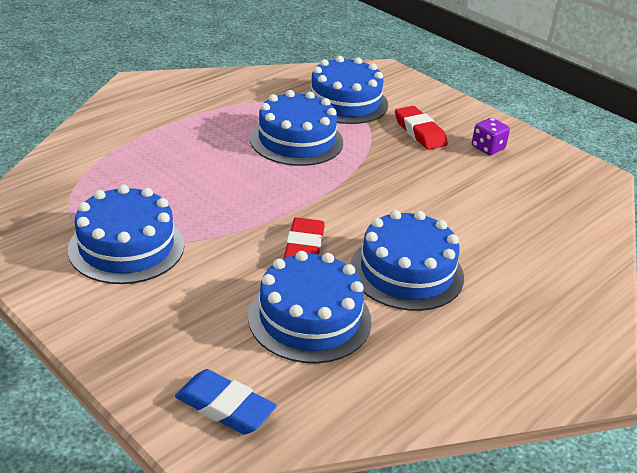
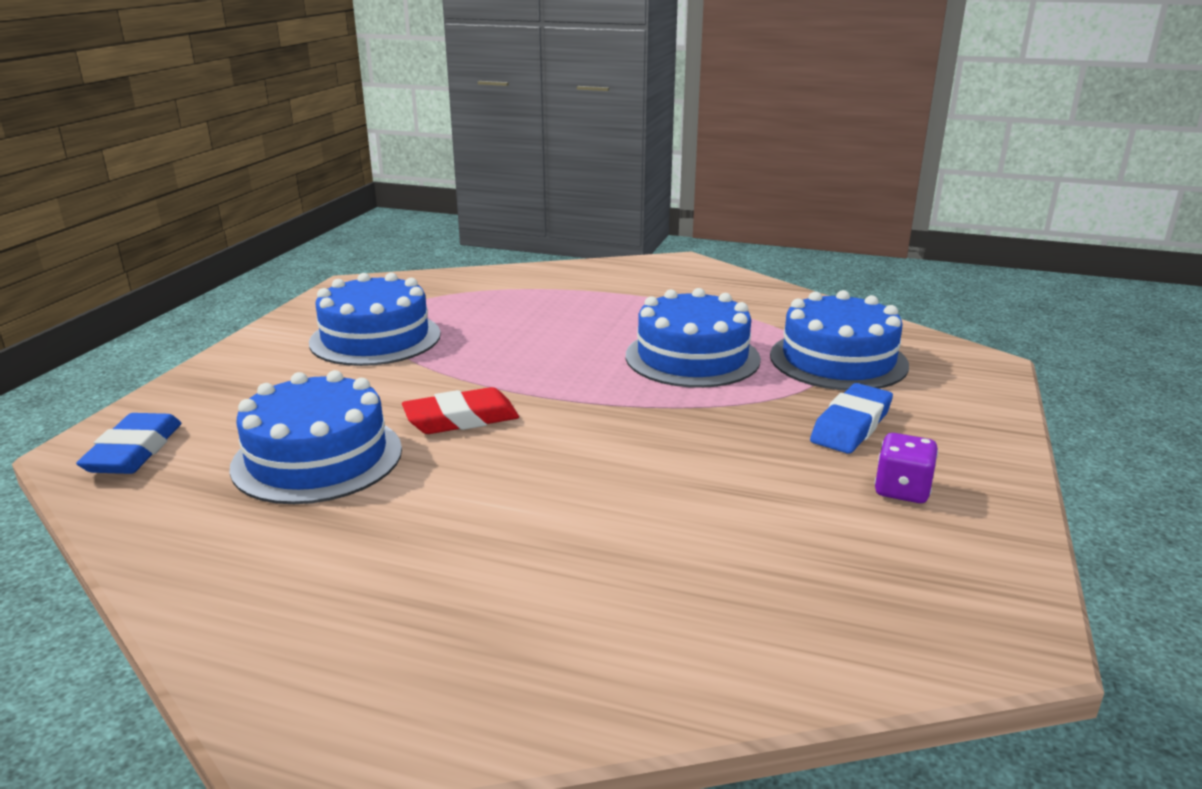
camera: 65 degrees right, 10 degrees down
(406, 272) = (470, 498): blue cake -> none
(419, 132) = (851, 425): red eraser -> blue eraser

